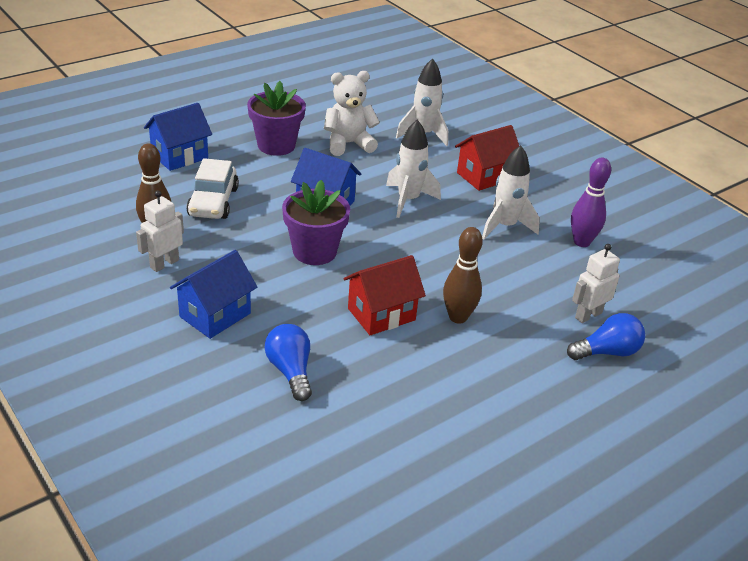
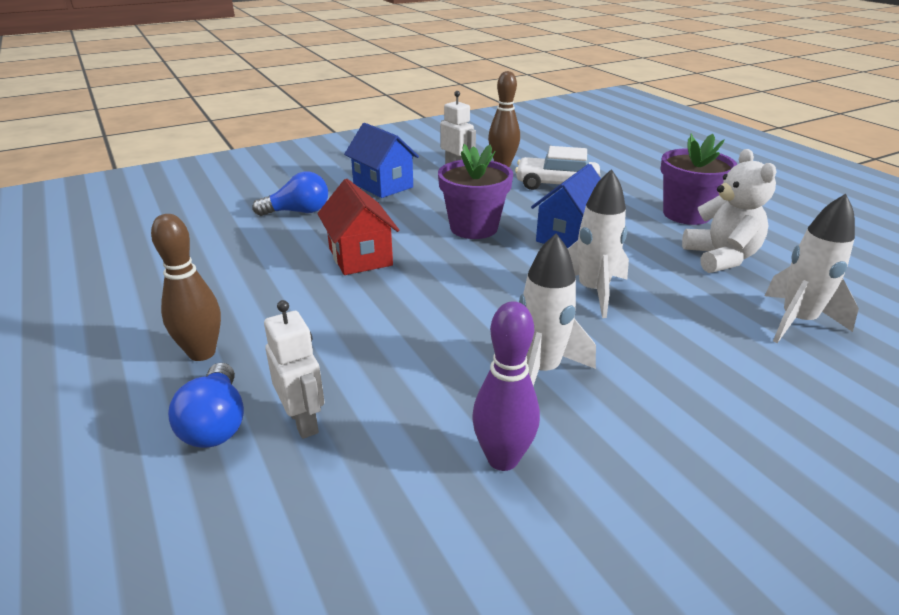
camera: 100 degrees right, 5 degrees down
(179, 156) = (635, 171): blue house -> none
(458, 317) = (339, 303): brown bowling pin -> brown bowling pin (202, 353)
(484, 176) = (690, 370): red house -> none

